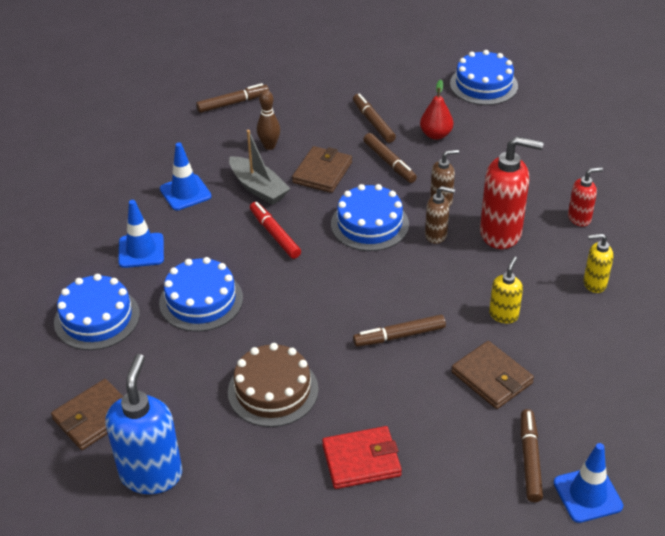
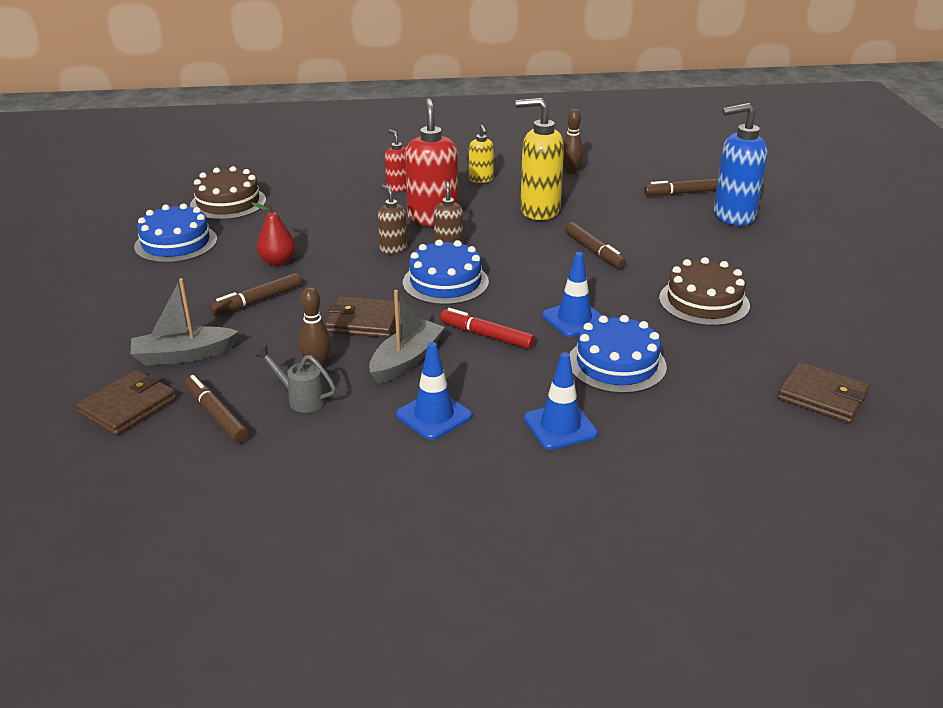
camera: 105 degrees left, 10 degrees down
(97, 318) = (691, 432): blue cake -> none
(151, 474) = (850, 347): blue soap dispenser -> blue soap dispenser (733, 216)
(234, 137) = (301, 399): none -> grey watering can
(275, 234) = (486, 335): red marker -> red marker turned 75 degrees clockwise
(310, 90) = (183, 355): none -> grey boat
(361, 460) = (741, 252): red wallet -> none
(389, 163) = (335, 283): brown marker -> none
(491, 378) = (614, 210): brown wallet -> brown wallet (128, 406)
(503, 315) = (539, 210): yellow soap dispenser -> yellow soap dispenser, size x1.88
(559, 111) = (228, 203): none -> brown cake
(587, 494) = (695, 174): blue traffic cone -> blue traffic cone (574, 319)
(610, 366) = (570, 171): none -> brown bowling pin

